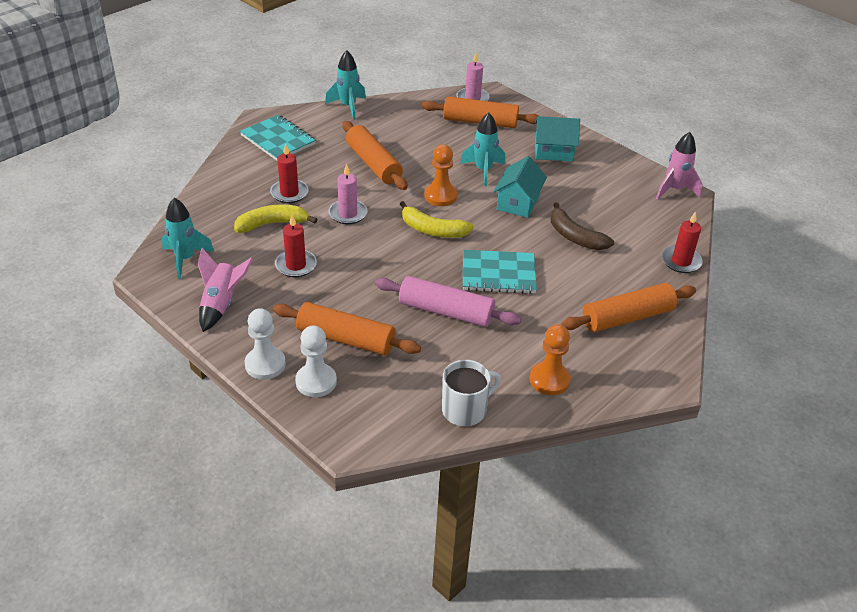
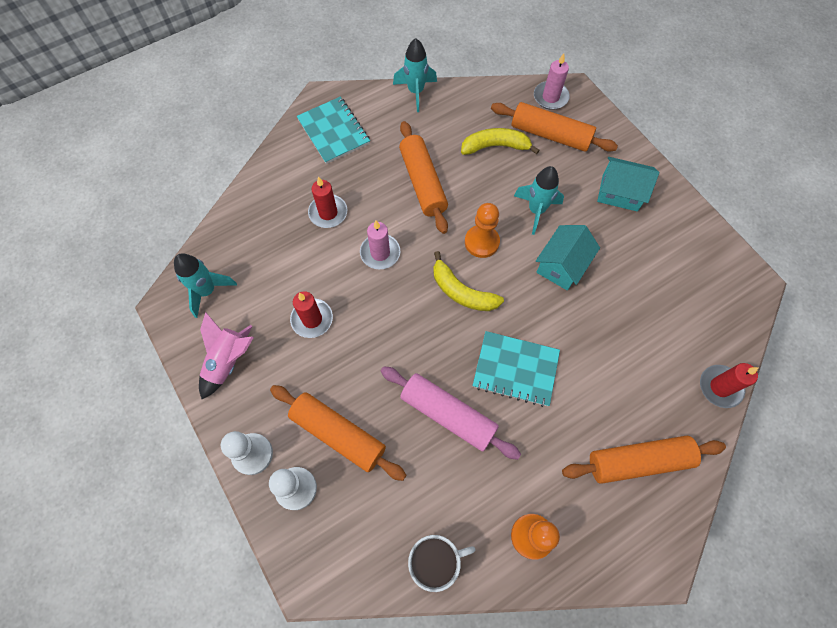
camera: 15 degrees right, 25 degrees up
(272, 224) = (301, 255): yellow banana -> yellow banana (495, 146)
(575, 237) = (611, 328): brown banana -> none
(674, 190) = (741, 274): pink rocket -> none

